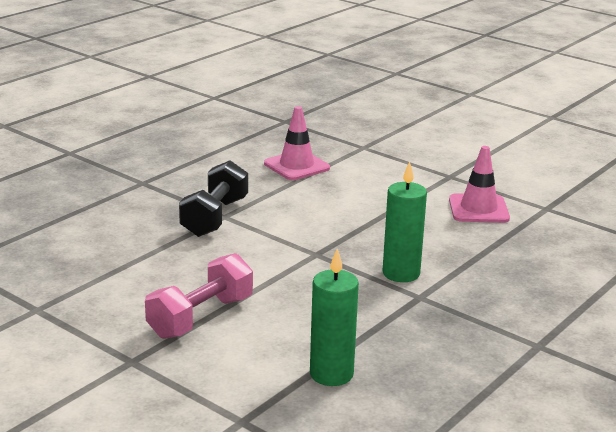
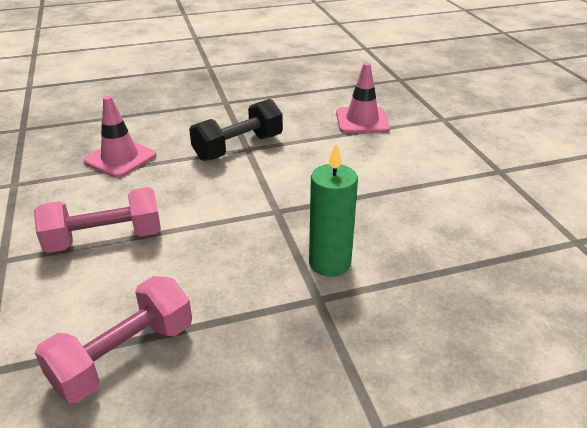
camera: 35 degrees right, 10 degrees up
(331, 374) = (124, 356): green candle -> pink dumbbell
(478, 209) = (493, 217): pink traffic cone -> pink traffic cone (120, 158)

